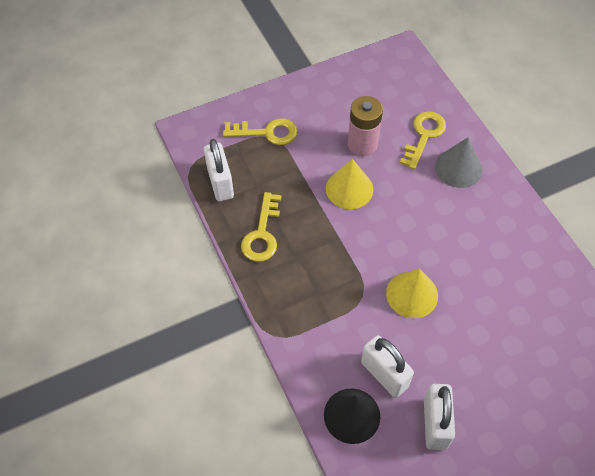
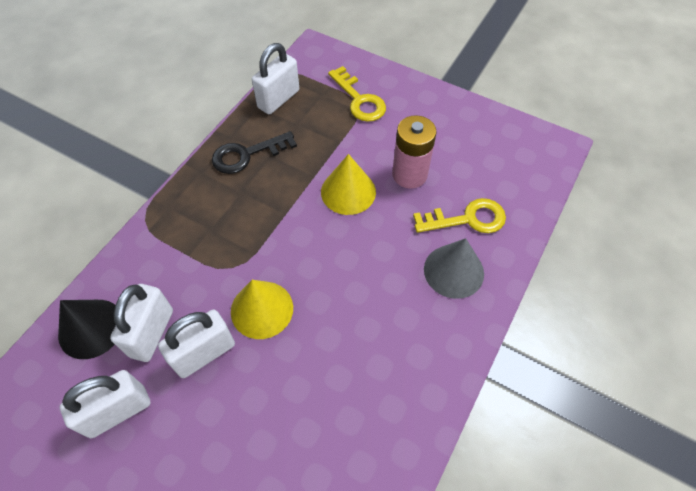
camera: 55 degrees right, 0 degrees up
(262, 234) = (247, 155): yellow key -> black key
(424, 347) = (204, 353): none -> white padlock

